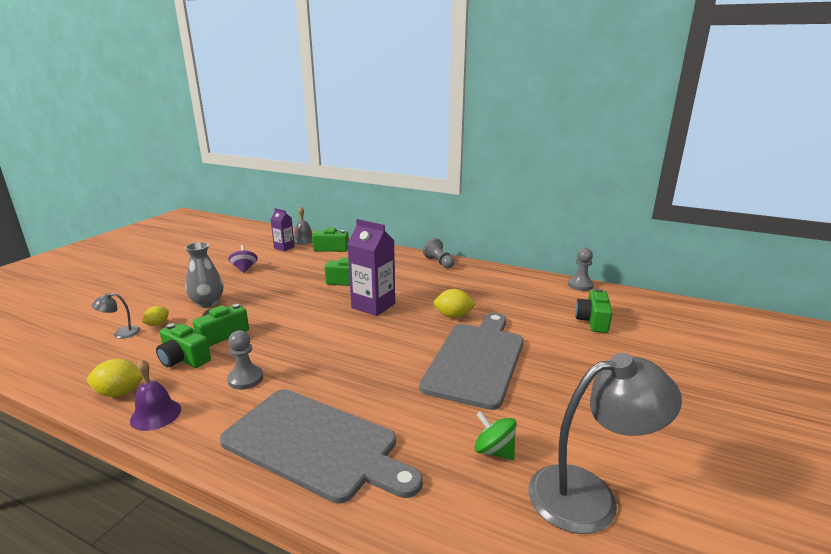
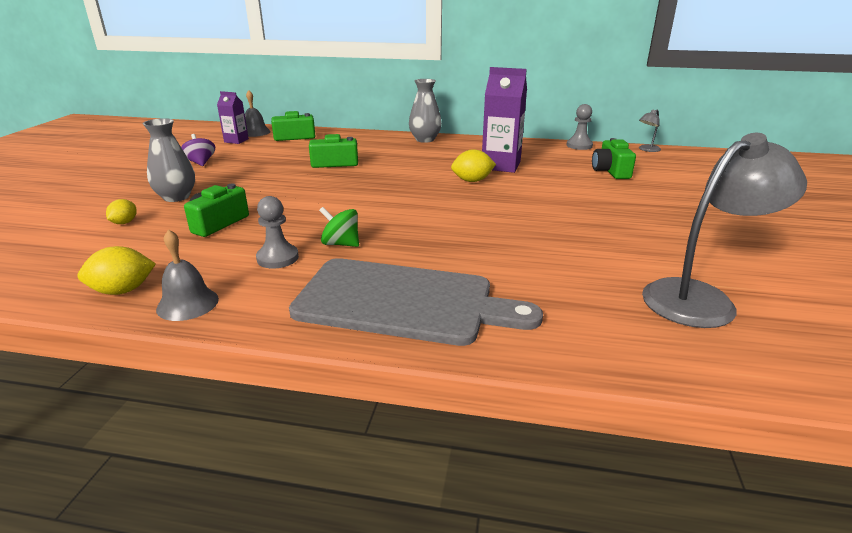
camera: 15 degrees left, 5 degrees up
(121, 333) = (80, 236): grey lamp -> grey lamp (647, 150)
(156, 414) = (187, 304): purple bell -> grey bell
(183, 359) = (185, 250): green camera -> none
(373, 306) = (379, 181): purple carton -> purple carton (501, 165)
(439, 262) = (425, 139): grey pawn -> grey vase
(476, 360) = (522, 213): grey cutting board -> none
(494, 451) = (591, 280): green spinning top -> green spinning top (341, 244)

